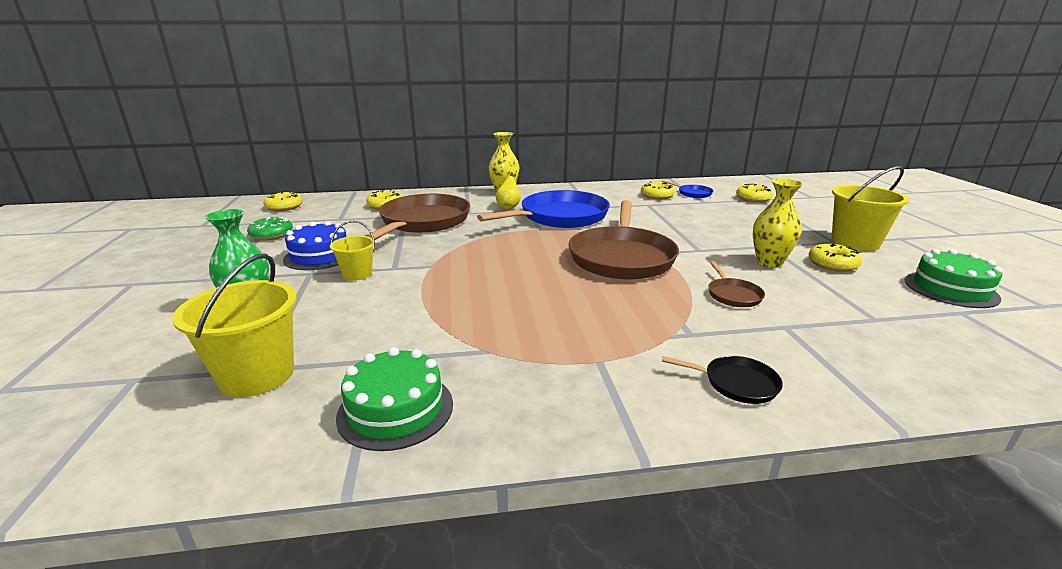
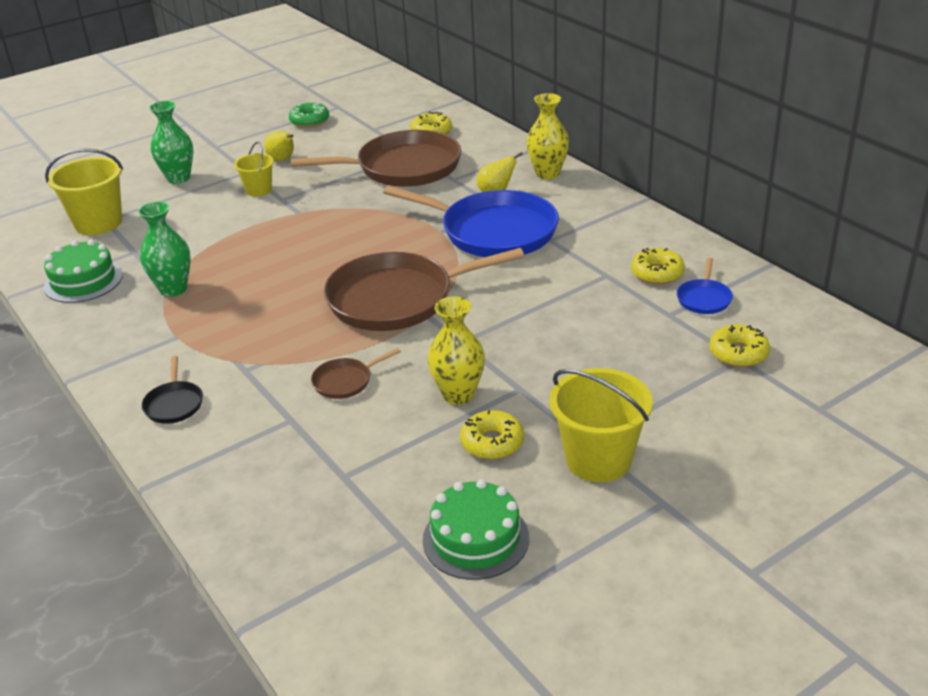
camera: 65 degrees right, 10 degrees up
(284, 207) = (380, 93): yellow donut -> none
(320, 256) = (282, 160): blue cake -> yellow pear
(495, 348) = (173, 289): none -> green vase

